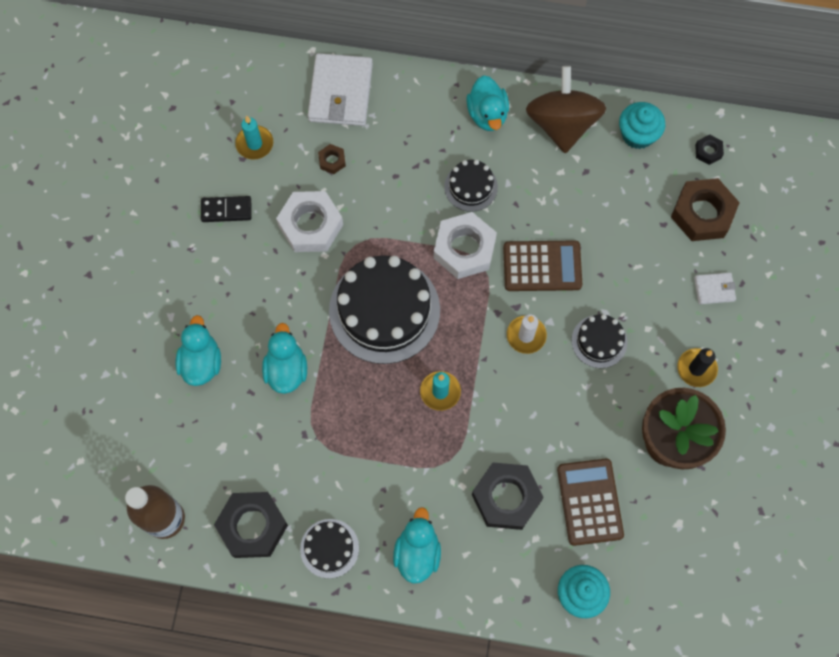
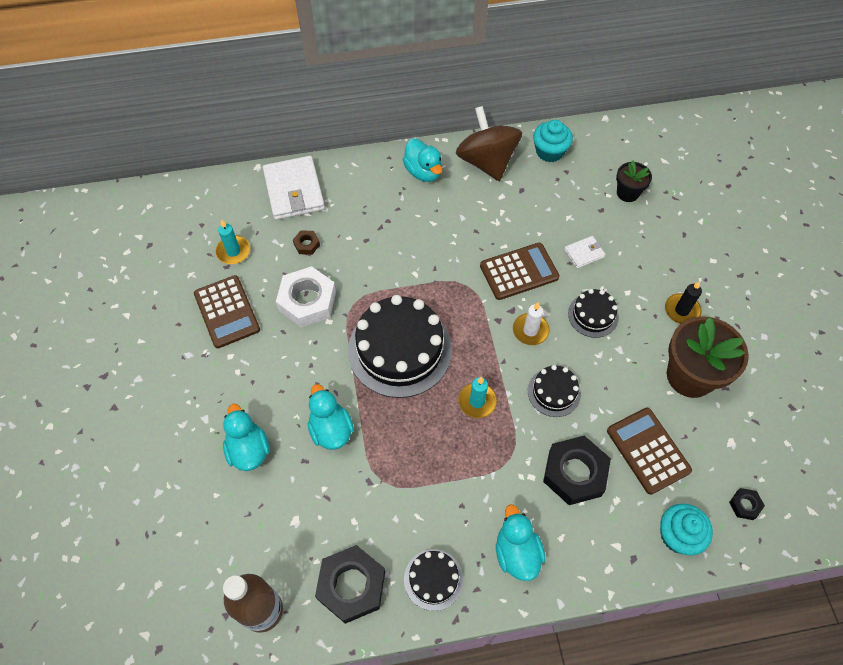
camera: 20 degrees left, 10 degrees down
(226, 210) = (227, 312): black domino -> brown calculator
(464, 249) = (448, 278): white nut -> none
(471, 187) = (433, 229): black cake -> black cake (554, 392)
(702, 213) = (627, 193): brown nut -> black flower pot
(708, 151) = (609, 147): black nut -> black nut (745, 505)
(714, 289) = (665, 245): white wallet -> white wallet (584, 253)

